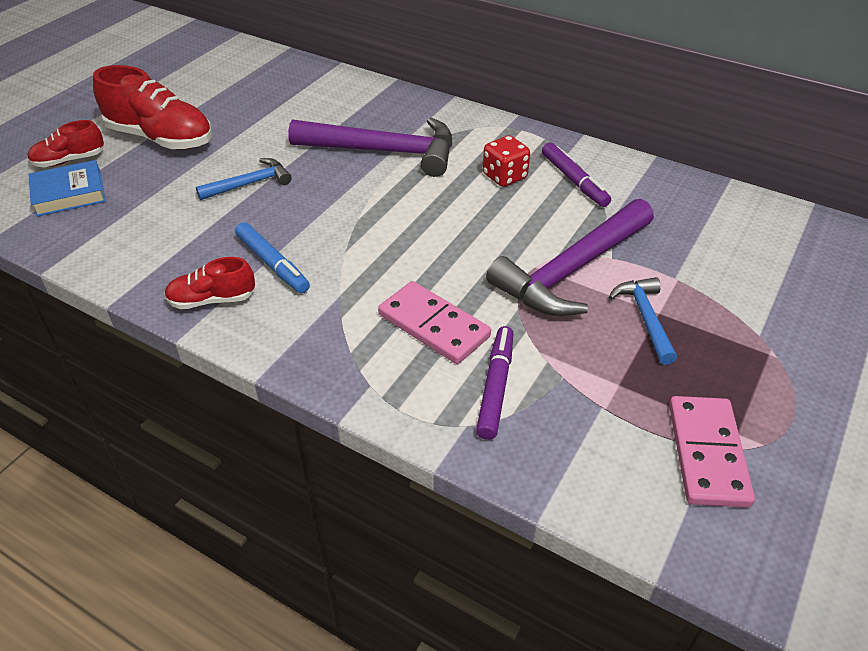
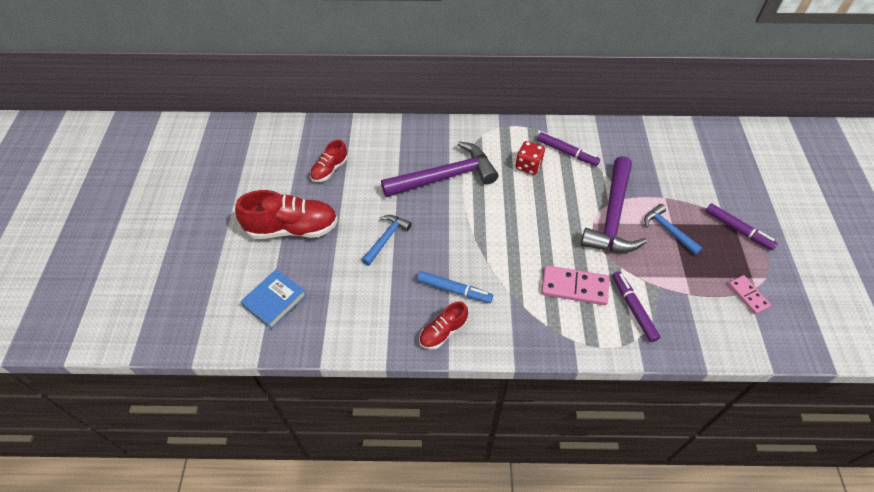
camera: 30 degrees left, 10 degrees up
(69, 160) = (247, 275): red shoe -> red shoe (329, 170)
(707, 453) = (748, 295): pink domino -> pink domino, size x0.61
(769, 363) = (738, 230): none -> purple marker

